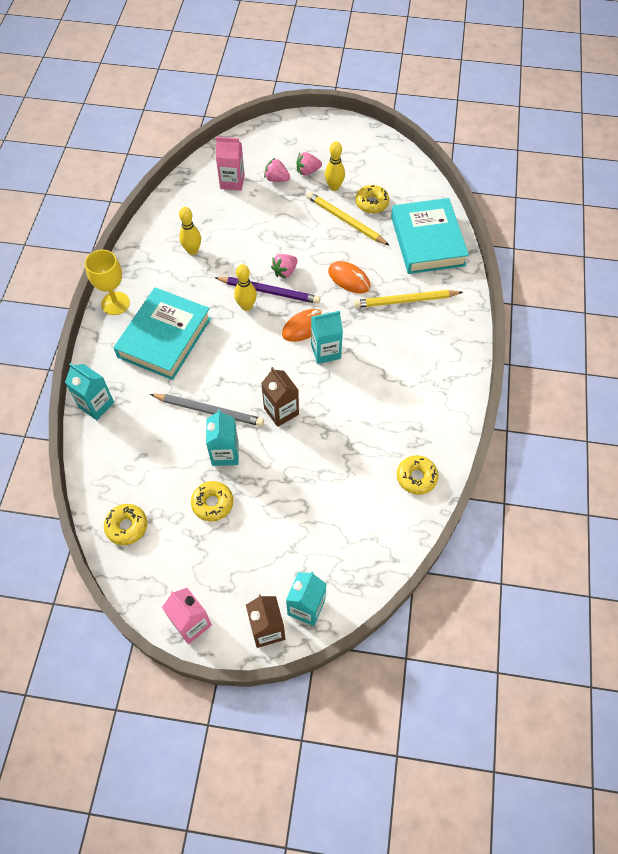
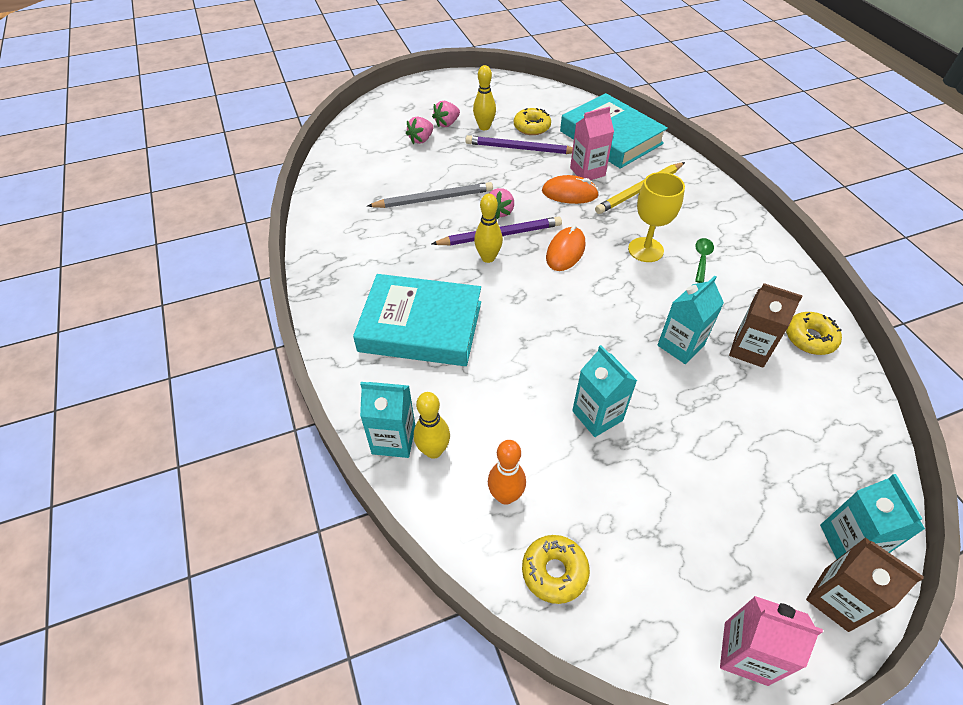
camera: 30 degrees left, 10 degrees down
(115, 303) = (332, 317): yellow goblet -> yellow goblet (645, 250)
(133, 471) = (505, 496): none -> orange bowling pin
(164, 337) = (421, 326): turquoise book -> turquoise book turned 75 degrees counterclockwise
(192, 250) = (383, 230): yellow bowling pin -> yellow bowling pin (433, 451)
(209, 411) = (538, 379): grey pencil -> grey pencil (433, 199)
(212, 503) = (634, 480): yellow donut -> none
(232, 182) = (376, 157): pink carton -> pink carton (587, 172)
(276, 179) = (421, 139): pink strawberry -> pink strawberry turned 45 degrees counterclockwise
(281, 411) = (617, 341): brown carton -> brown carton (749, 350)
(326, 351) = (608, 264): turquoise carton -> turquoise carton (680, 345)
(346, 220) = (520, 148): yellow pencil -> purple pencil
(398, 380) = (702, 259): none -> green spoon

